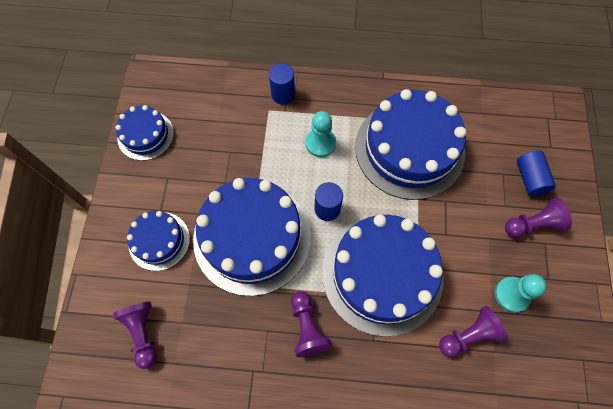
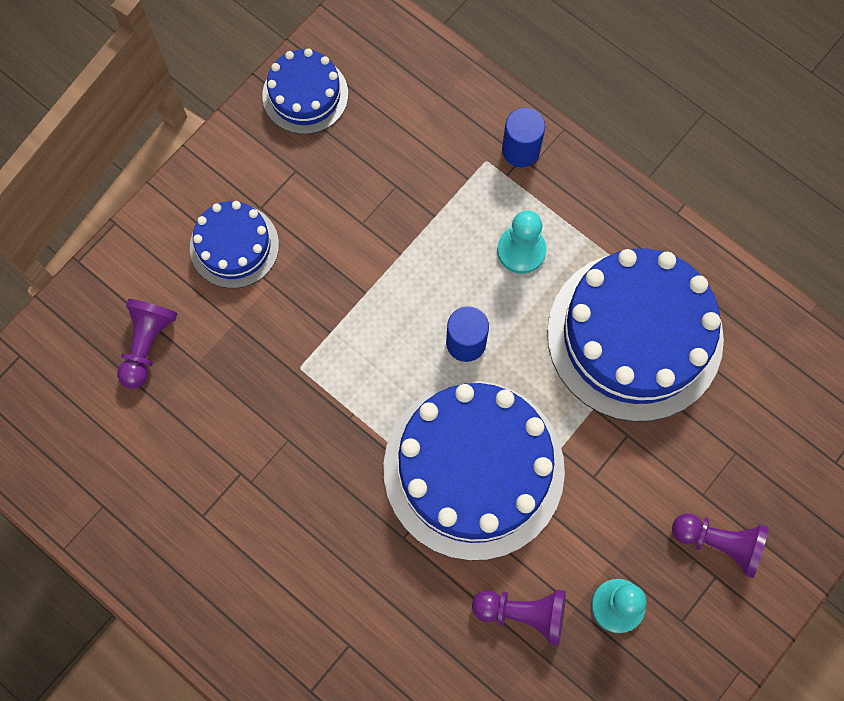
camera: 35 degrees right, 5 degrees up
(252, 237) = (347, 316): blue cake -> none
(307, 327) = (337, 469): purple pawn -> none
(530, 178) = (768, 483): blue cylinder -> none

